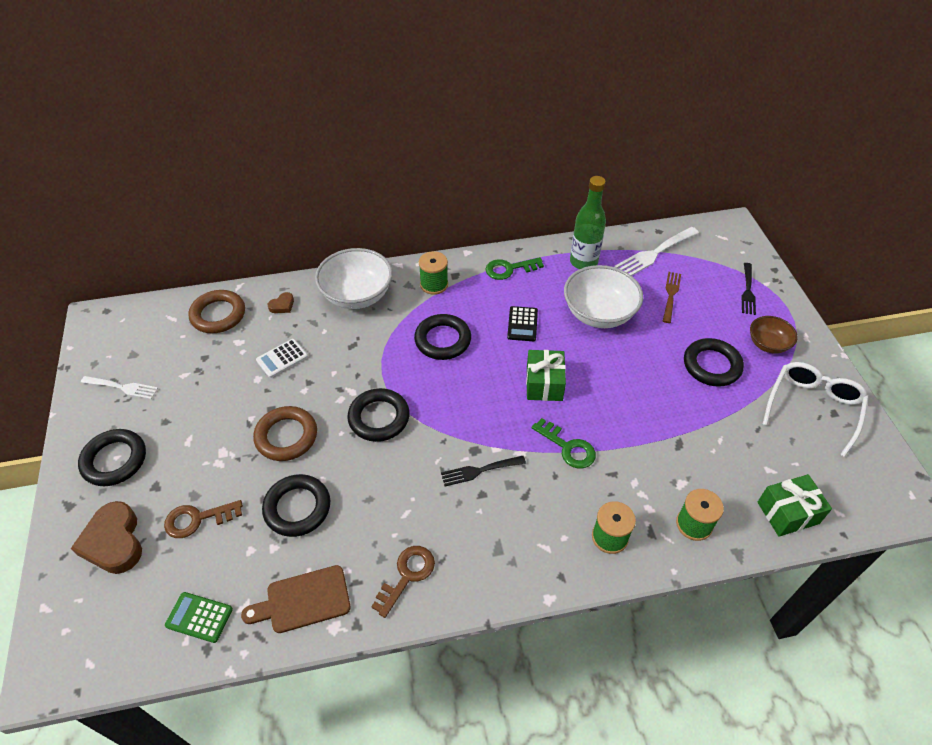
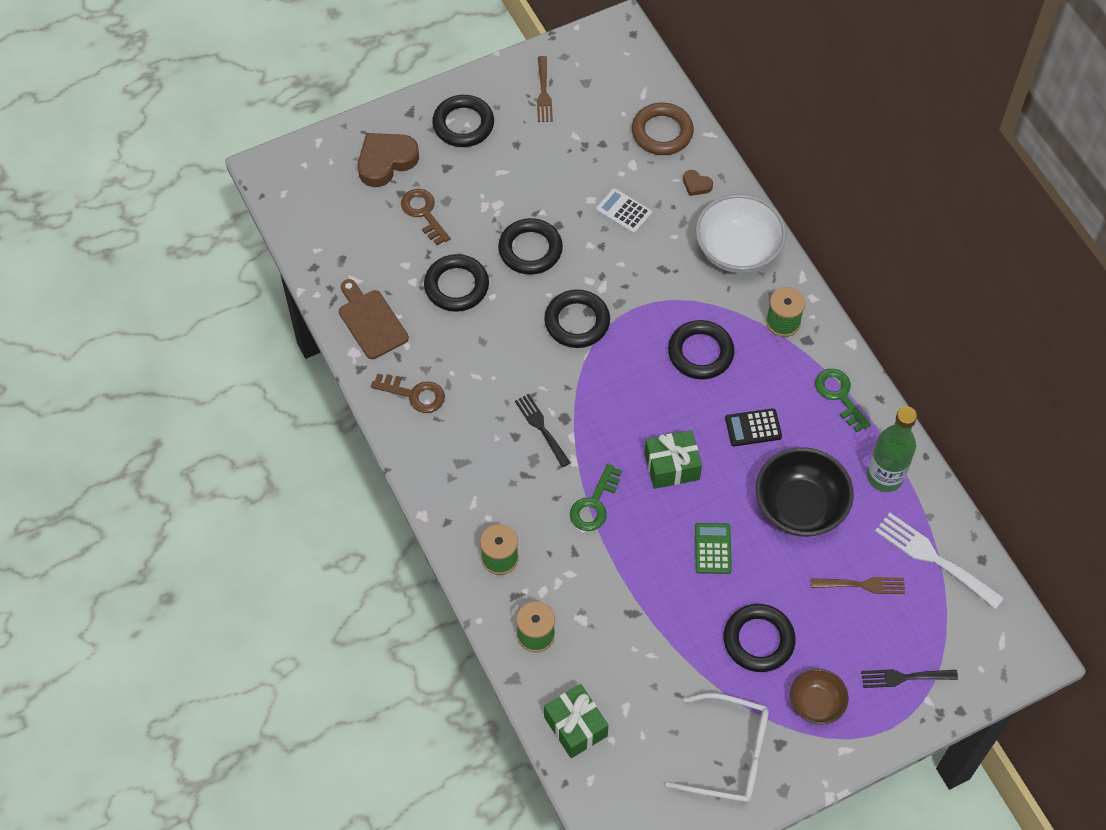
camera: 75 degrees right, 10 degrees up
(122, 387) = (543, 93): white fork -> brown fork
(199, 617) = (337, 251): green calculator -> green calculator (713, 548)
(286, 436) = (530, 250): brown ring -> black ring
(599, 313) = (800, 507): white bowl -> black bowl

